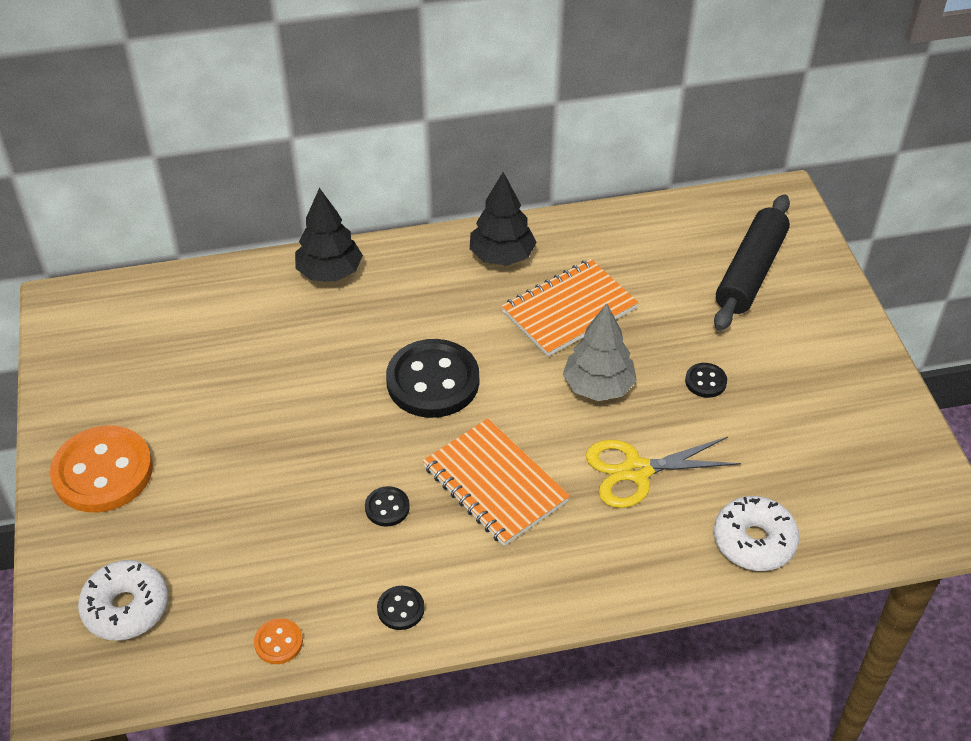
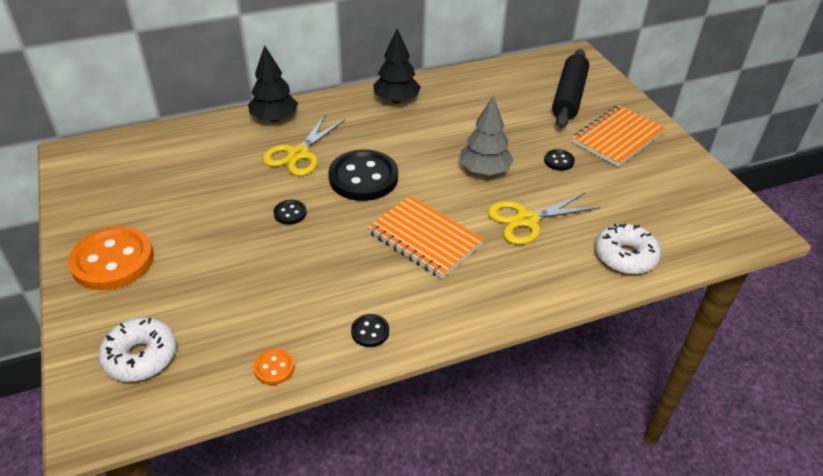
camera: 10 degrees left, 5 degrees down
(353, 334) = (298, 154): none -> yellow scissors
(387, 507) = (345, 262): black button -> black button (290, 213)
(569, 310) = (451, 127): orange notebook -> orange notebook (617, 138)

